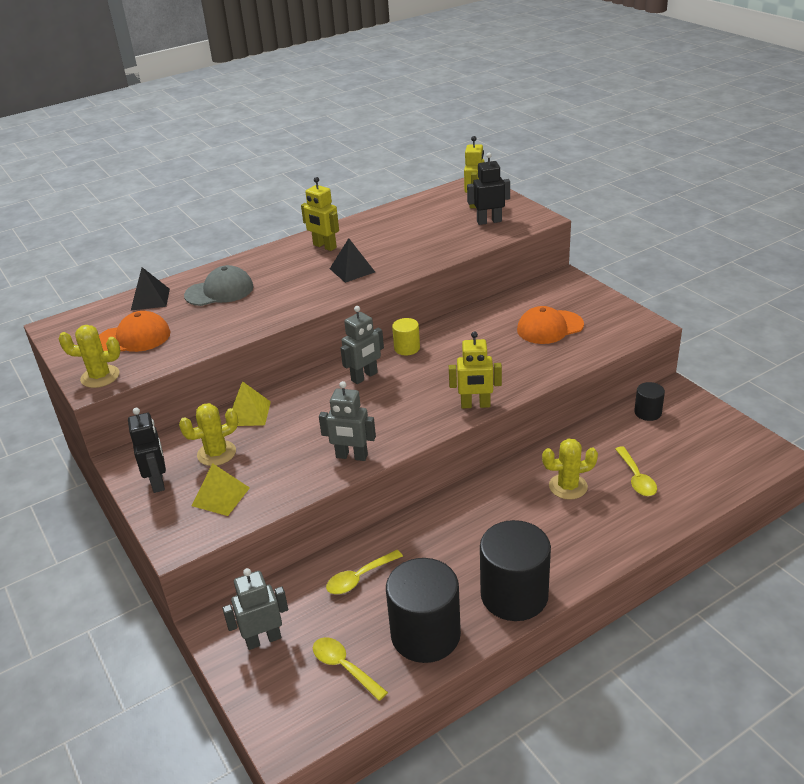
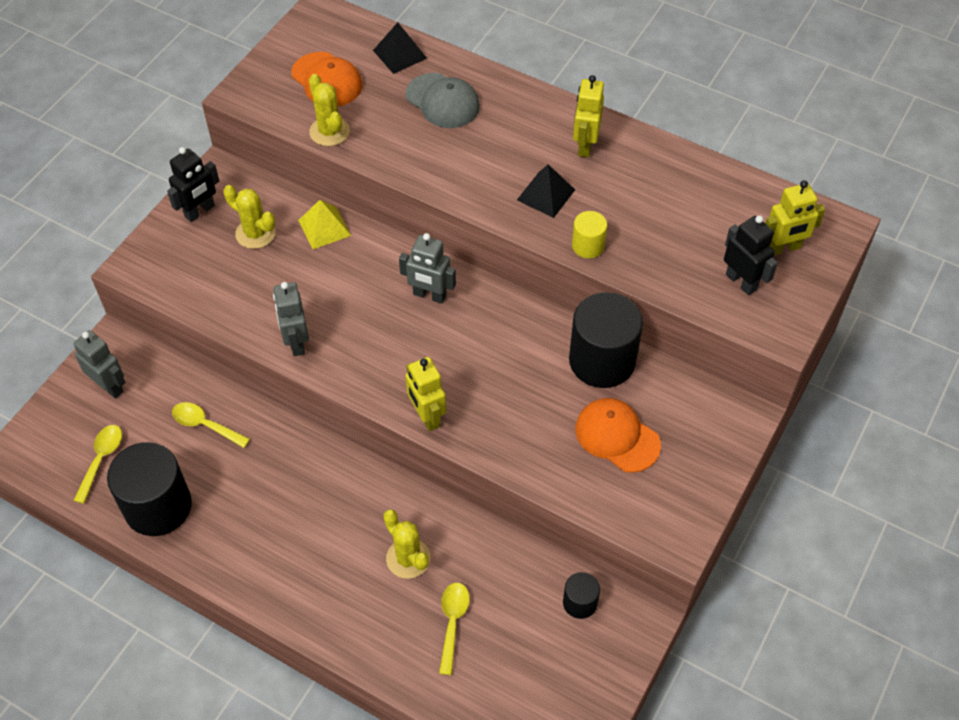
camera: 60 degrees right, 20 degrees up
(100, 377) = (255, 91): yellow cactus -> yellow cactus (329, 131)
(220, 496) = (199, 267): yellow pyramid -> none
(407, 348) = (501, 311): yellow cylinder -> yellow cylinder (588, 246)
(514, 595) = (232, 561): black cylinder -> black cylinder (602, 361)
(636, 478) = (452, 623): yellow spoon -> yellow spoon turned 135 degrees clockwise

